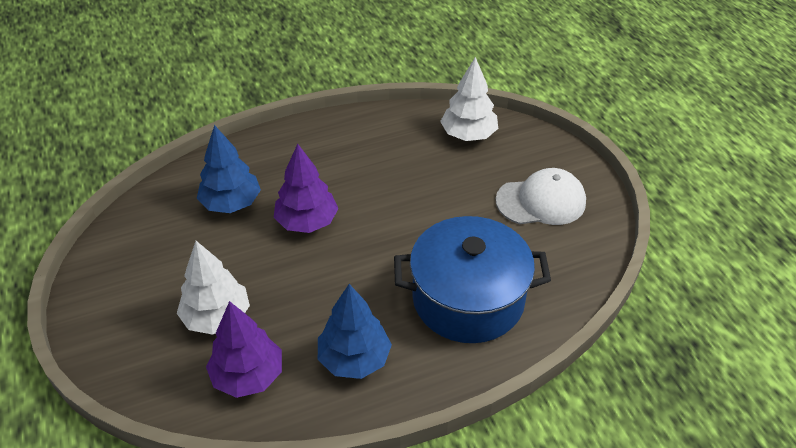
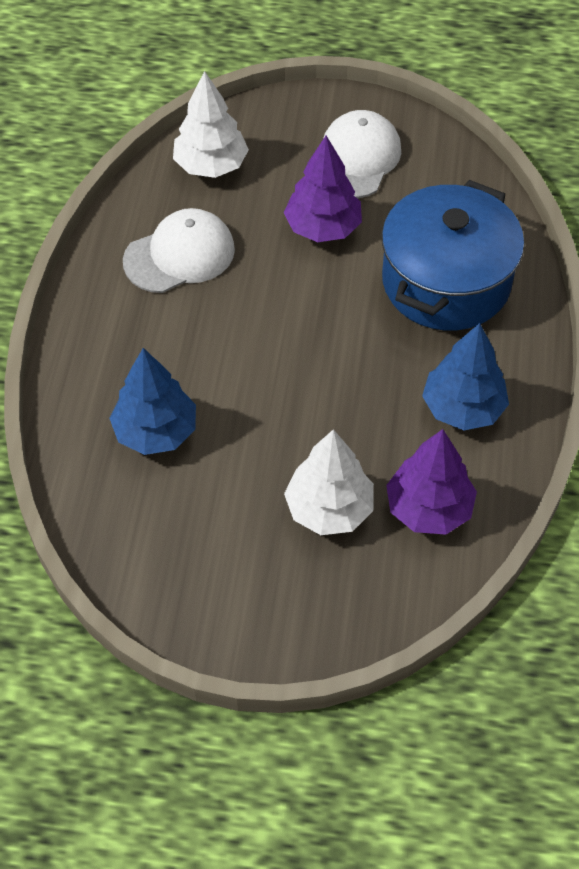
camera: 60 degrees left, 10 degrees up
(307, 222) = (241, 370): purple tree -> purple tree (323, 228)
(381, 153) = (179, 255): none -> white cap

